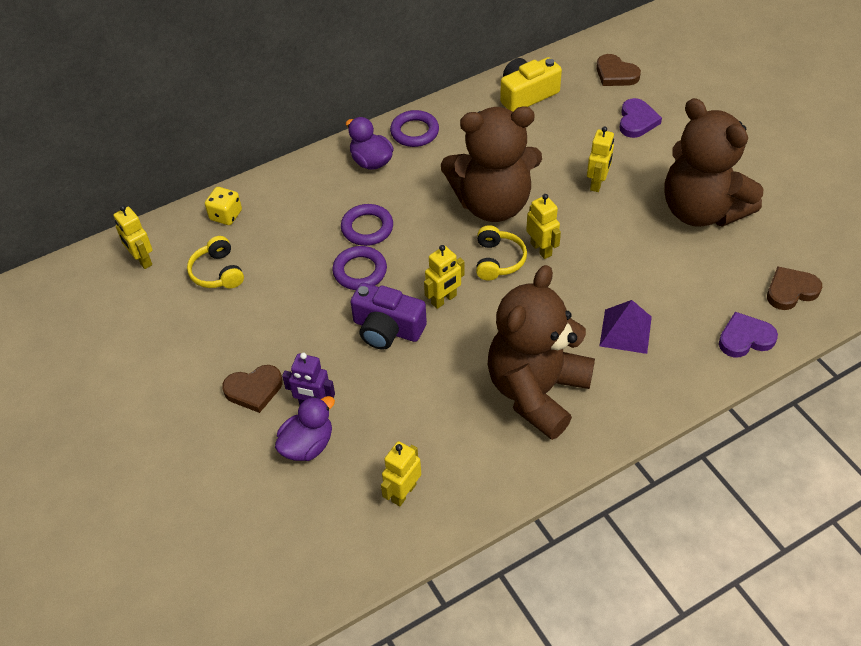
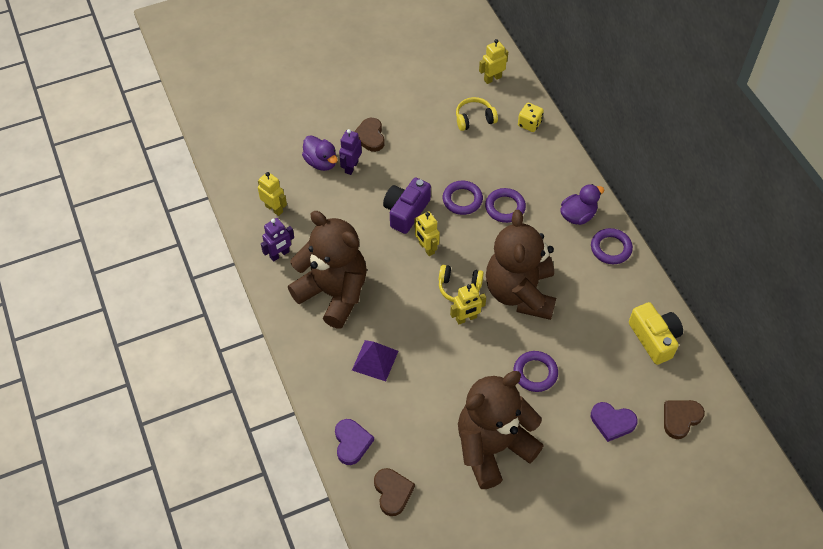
camera: 95 degrees right, 5 degrees up
(485, 469) = (279, 254): none -> purple robot
(597, 183) = (535, 373): yellow robot -> purple ring

